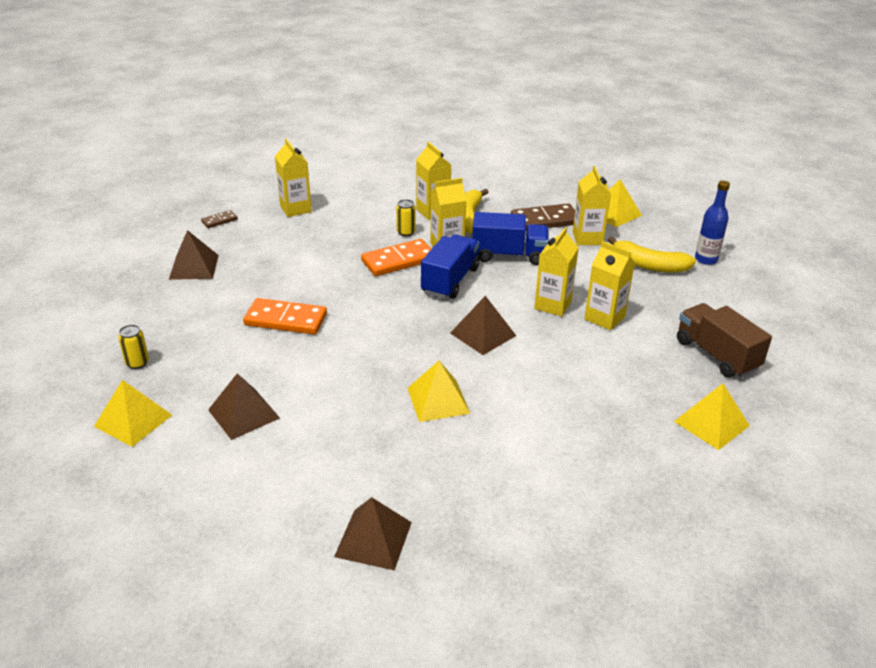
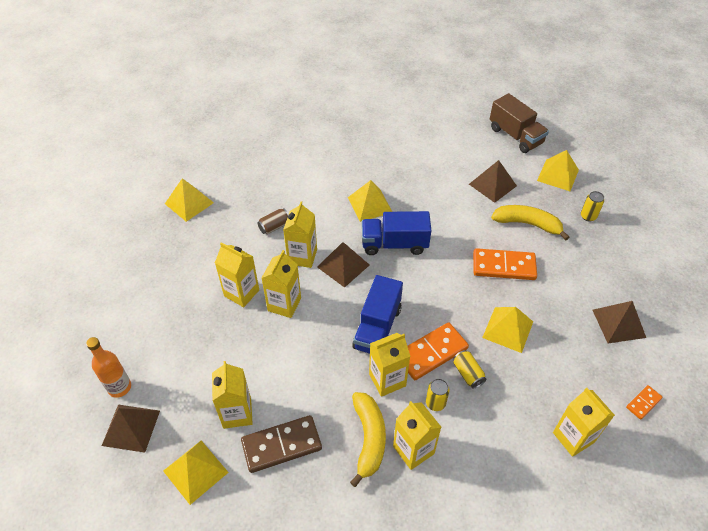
camera: 175 degrees right, 15 degrees up
(219, 220) = (643, 403): brown domino -> orange domino
(312, 270) = (508, 329): none -> yellow pyramid
(368, 246) = (468, 373): none -> yellow can
(373, 539) = (391, 124): brown pyramid -> brown pyramid (131, 427)
(508, 255) = (323, 373): blue truck -> blue truck (394, 244)
(534, 347) = (302, 256): none -> yellow carton
(576, 382) = (274, 226): none -> brown can
(648, 265) = (183, 371): yellow banana -> yellow banana (527, 224)
(706, 259) = (119, 387): blue bottle -> orange bottle
(716, 355) = (161, 261): brown truck -> brown truck (515, 136)

